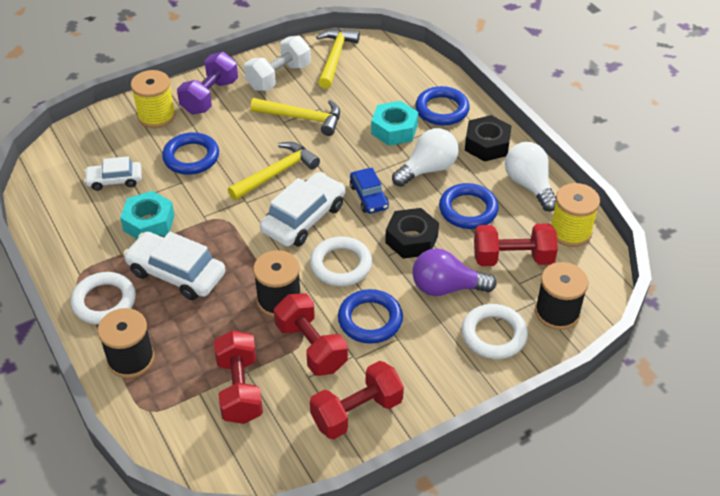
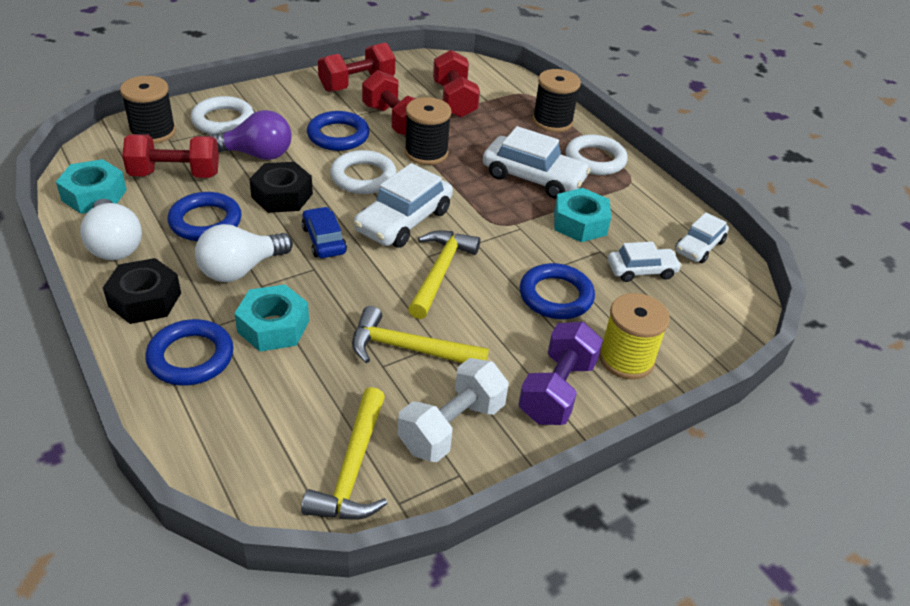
camera: 175 degrees right, 5 degrees down
(53, 204) = (699, 246): none -> white car
(276, 173) = (440, 272): yellow hammer -> yellow hammer turned 150 degrees clockwise
(570, 232) = (94, 195): yellow spool -> turquoise nut

